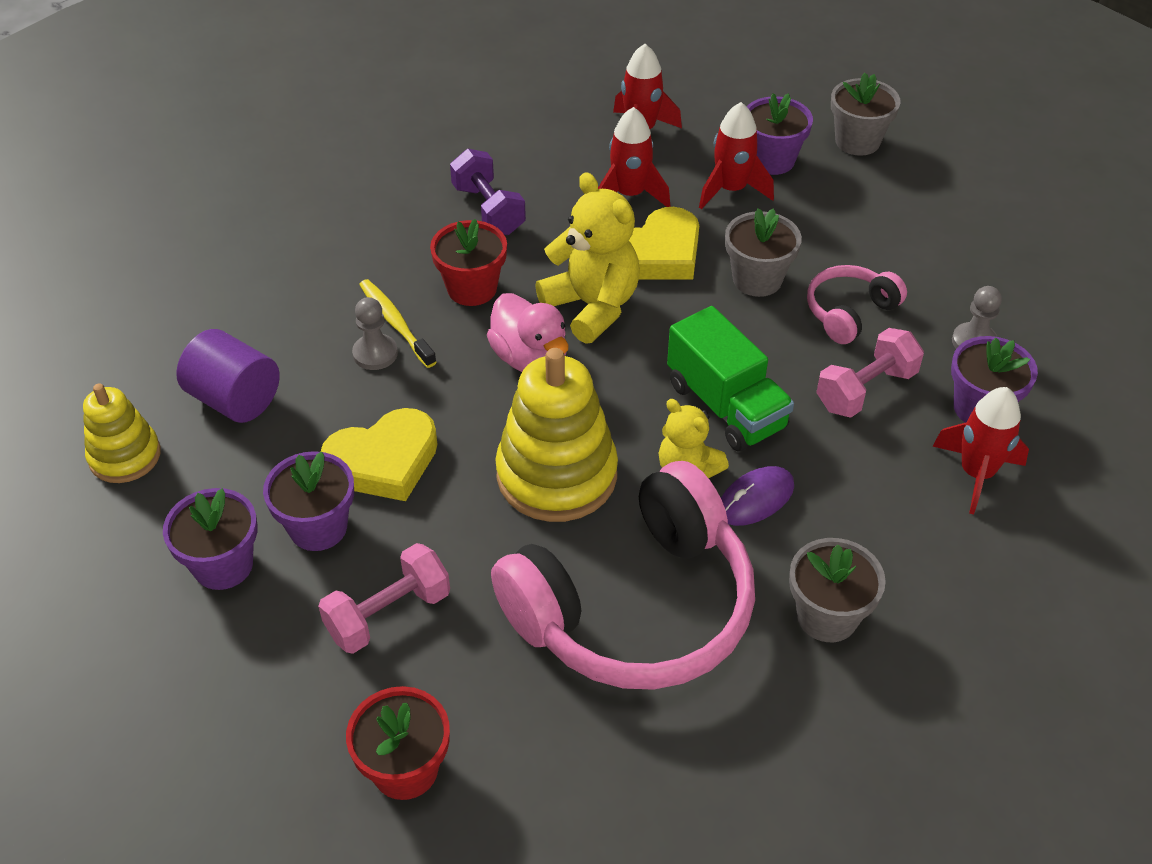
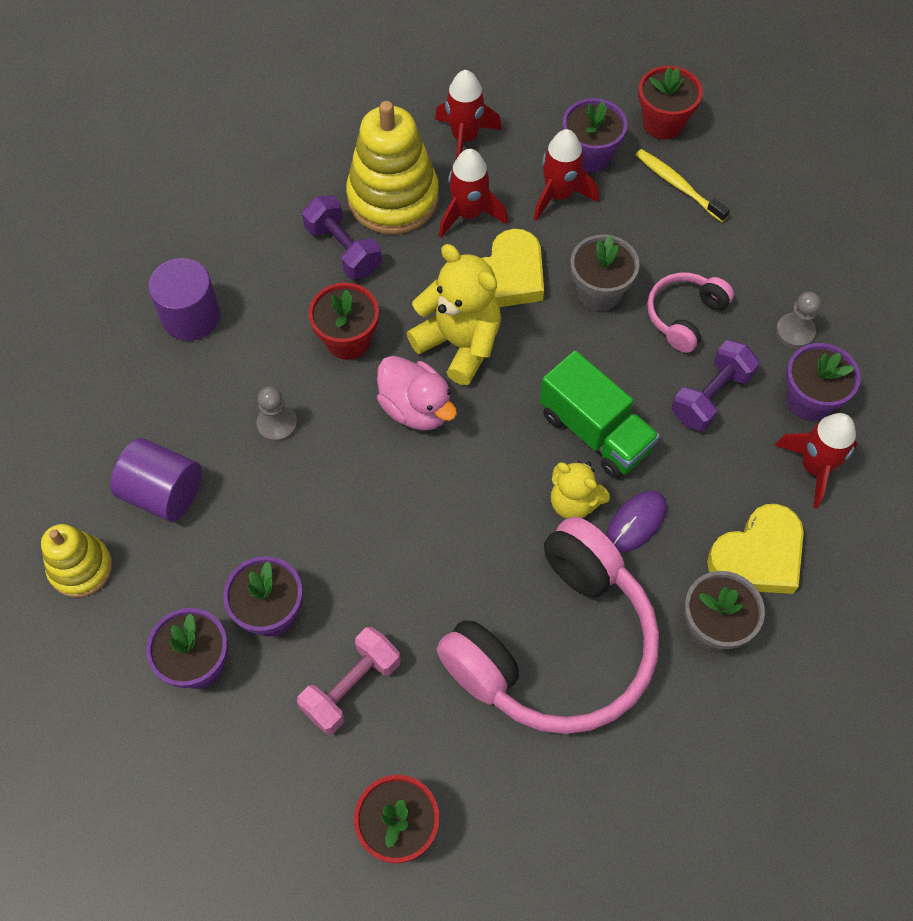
camera: 10 degrees left, 15 degrees up
(312, 248) = (191, 316): none -> purple cylinder
(384, 461) = (312, 536): yellow heart -> yellow heart (758, 556)
(395, 323) = (287, 388): yellow toothbrush -> yellow toothbrush (678, 185)
(557, 475) = (464, 526): yellow stacking toy -> yellow stacking toy (393, 198)
(857, 141) = (663, 123): grey flower pot -> red flower pot
(866, 390) = (711, 396): pink dumbbell -> purple dumbbell

